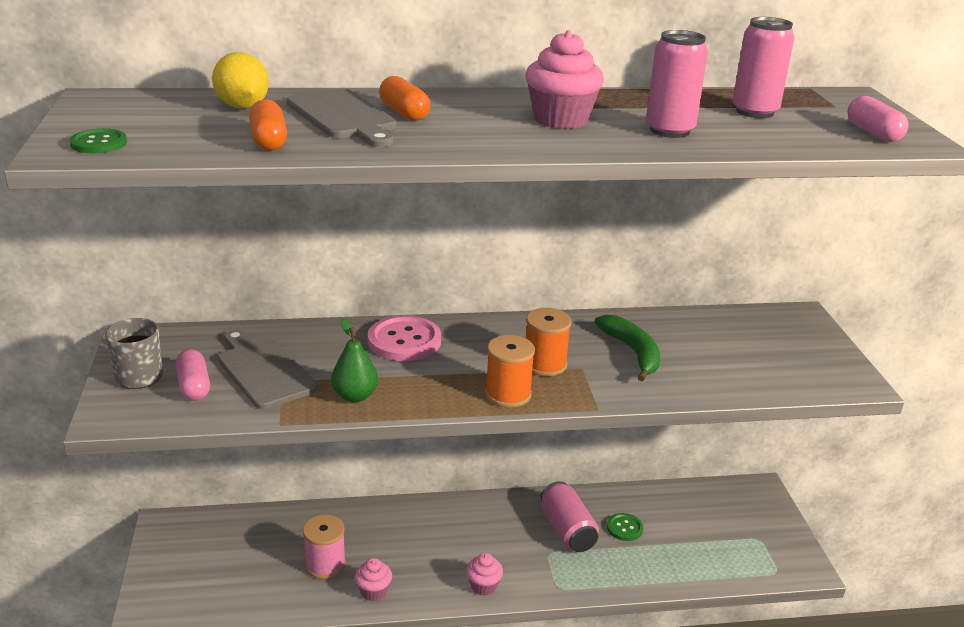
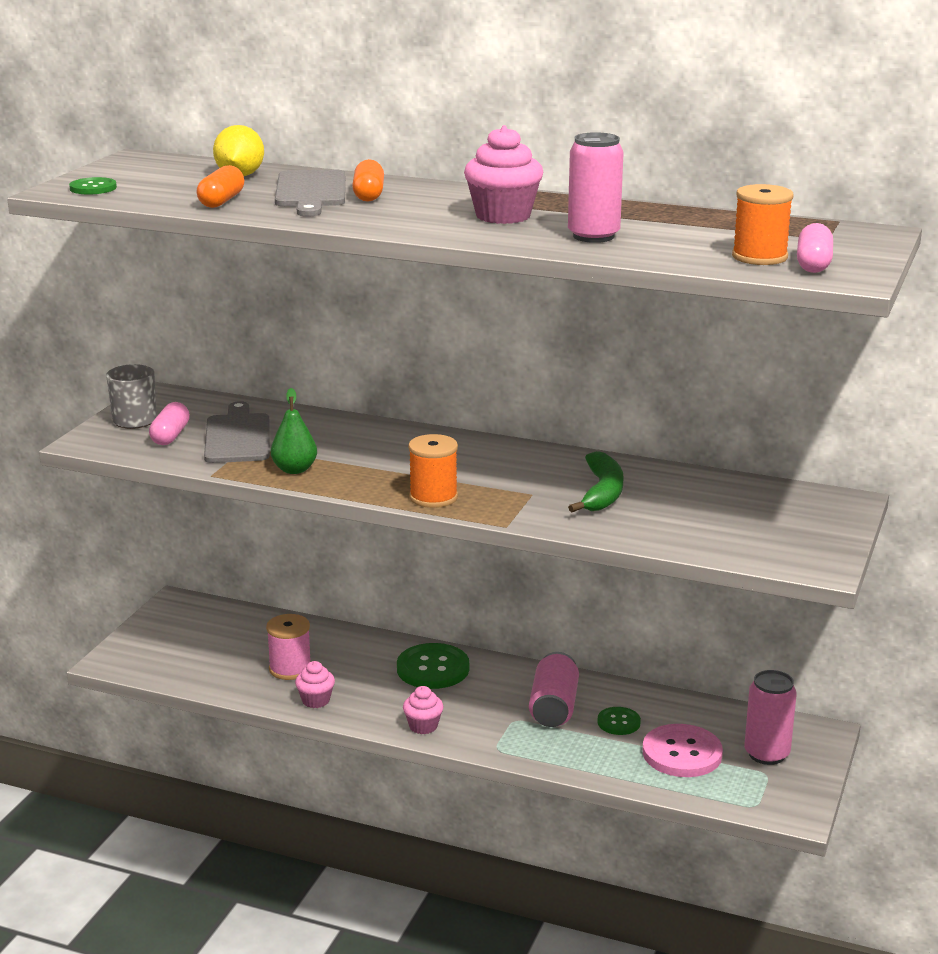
camera: 30 degrees right, 5 degrees down
(404, 341) = (386, 440): pink button -> pink button (682, 753)
(445, 524) = (433, 669): none -> green button
(545, 364) = (498, 483): orange spool -> orange spool (759, 257)
(754, 112) = (721, 232): pink can -> pink can (766, 754)

